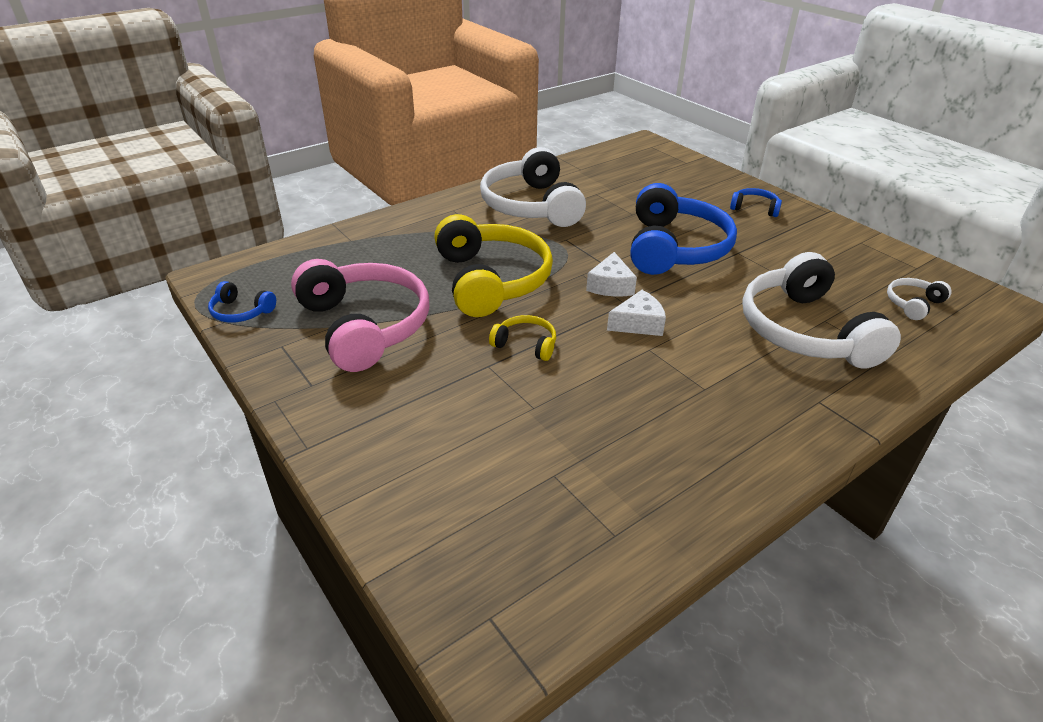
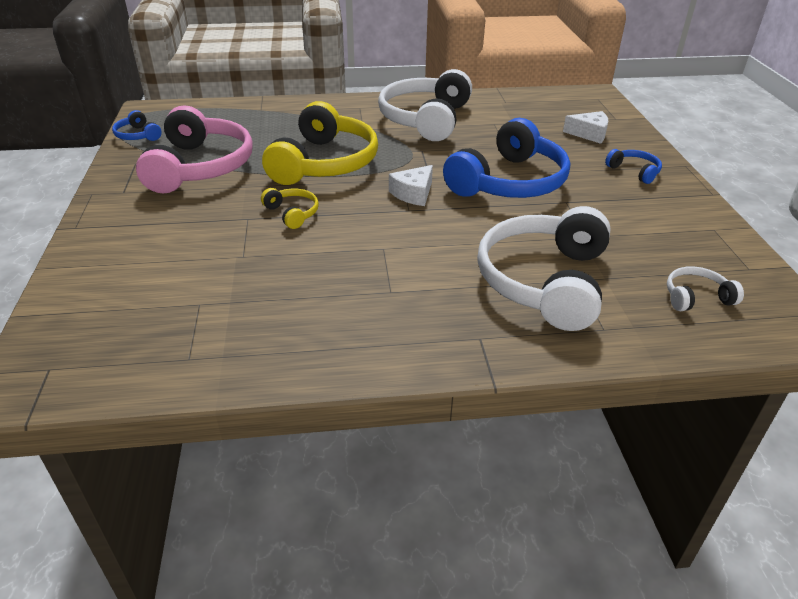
camera: 30 degrees right, 0 degrees up
(638, 324) = (399, 227): white cheese -> white cheese (589, 134)

